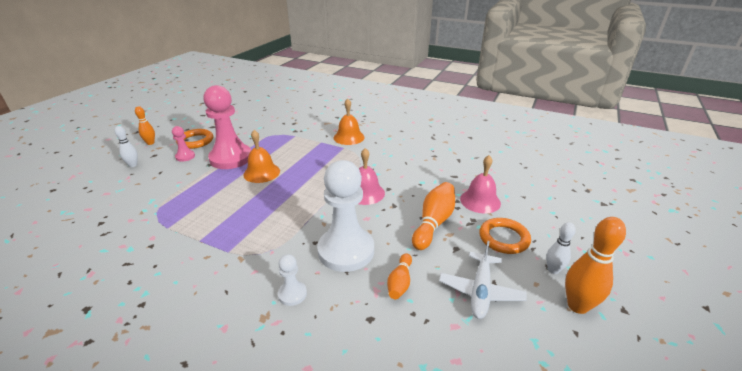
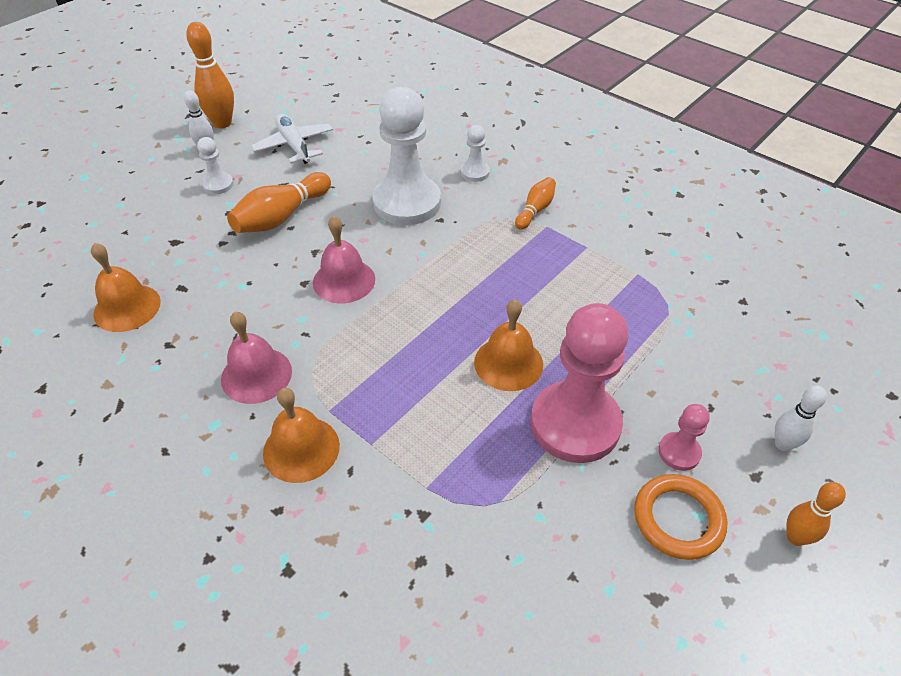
camera: 165 degrees left, 15 degrees up
(400, 282) = (365, 164): orange bowling pin -> orange bowling pin (535, 210)
(471, 164) = (127, 307): none -> orange bell
(480, 201) = (191, 236): pink bell -> pink bell (256, 375)
(480, 291) = (294, 146): white plane -> white plane turned 60 degrees counterclockwise
(504, 238) = (218, 185): orange ring -> white pawn

